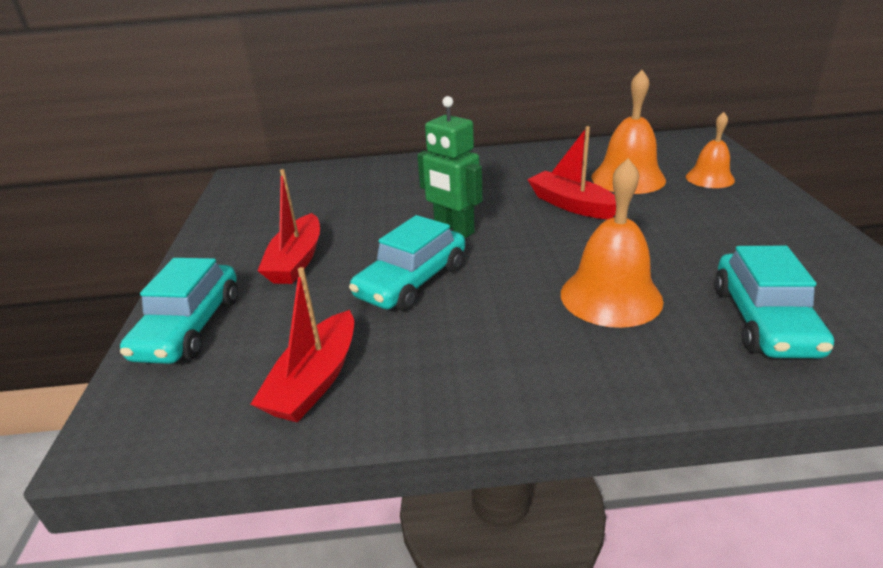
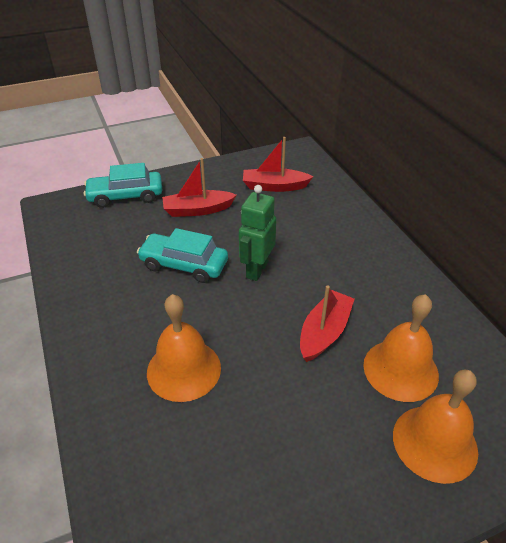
camera: 70 degrees right, 10 degrees up
(315, 380) = (86, 253): red boat -> red boat (274, 186)
(709, 178) = (434, 442): orange bell -> orange bell, size x1.60
(763, 320) = (166, 468): turquoise car -> none

